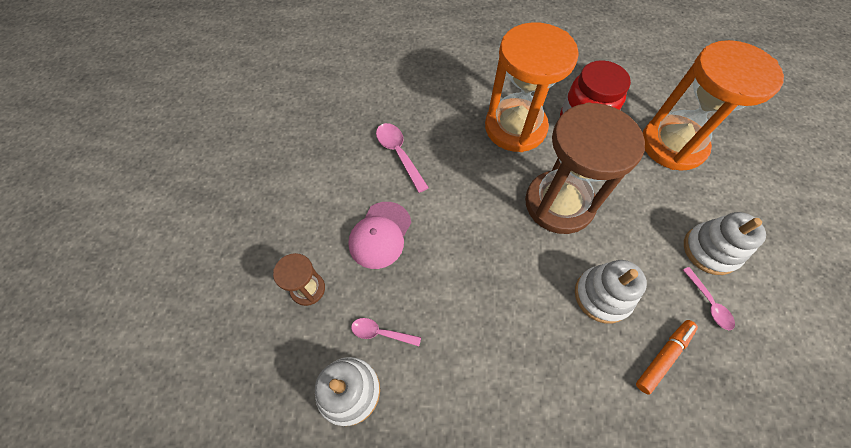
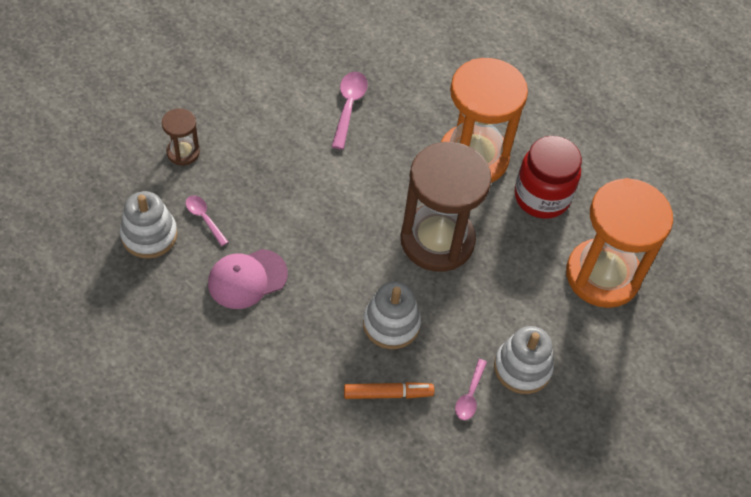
camera: 35 degrees right, 5 degrees down
(380, 235) = (270, 155): pink cap -> pink cap (247, 279)

